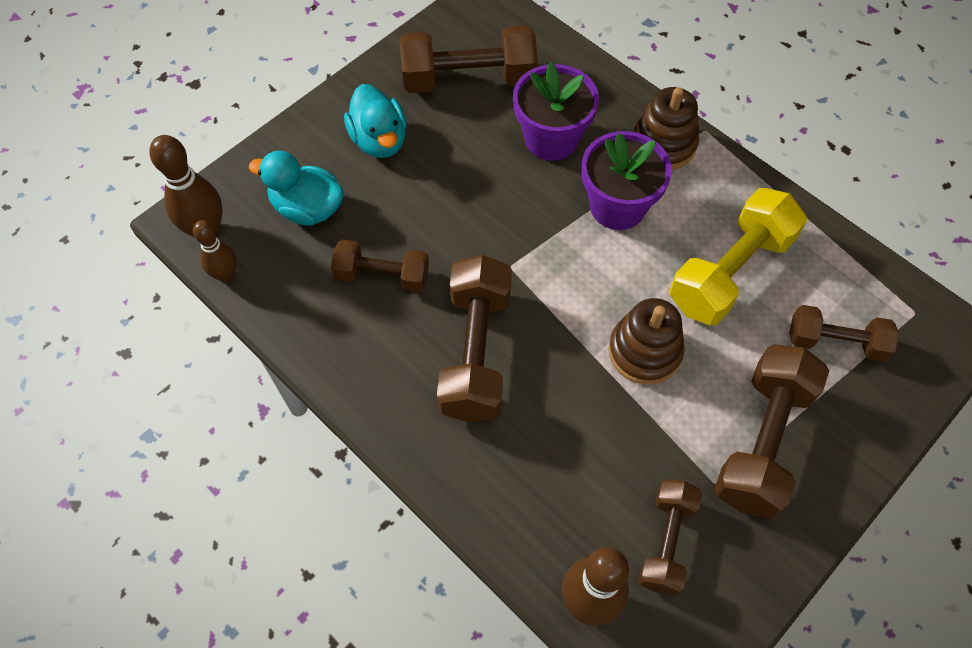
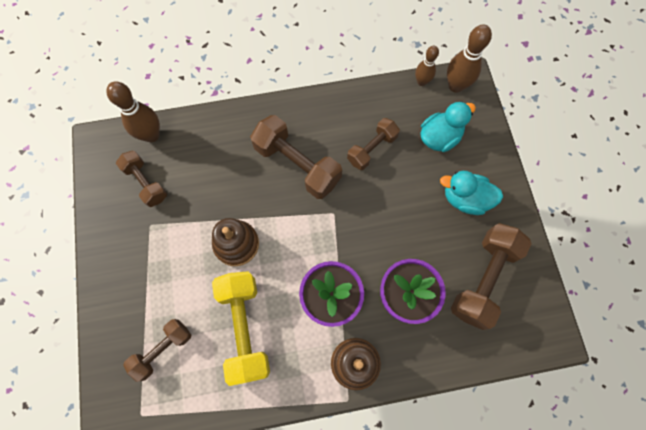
camera: 125 degrees right, 10 degrees up
(762, 441) = (149, 263): brown dumbbell -> none

